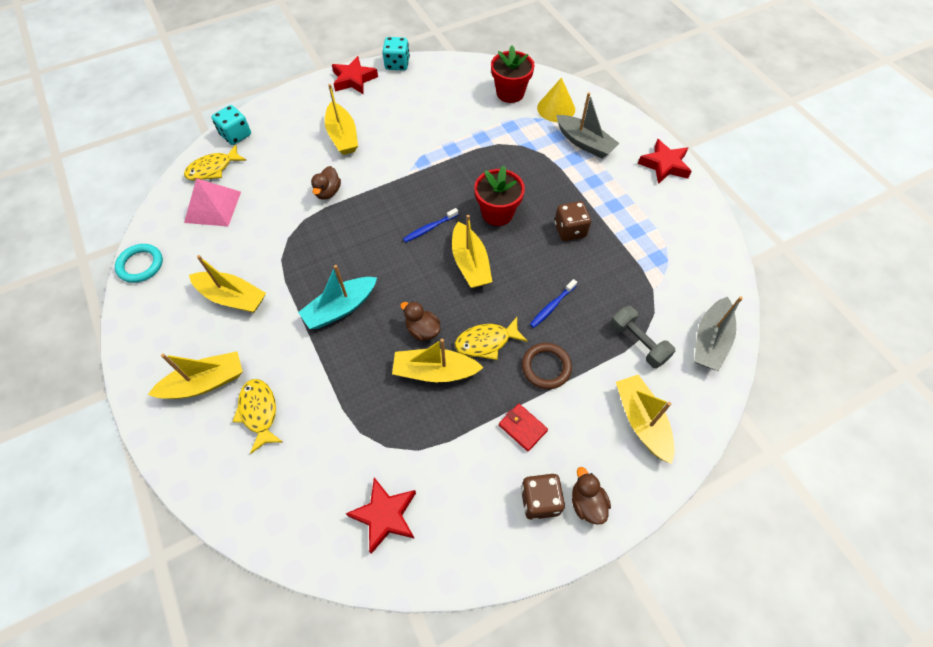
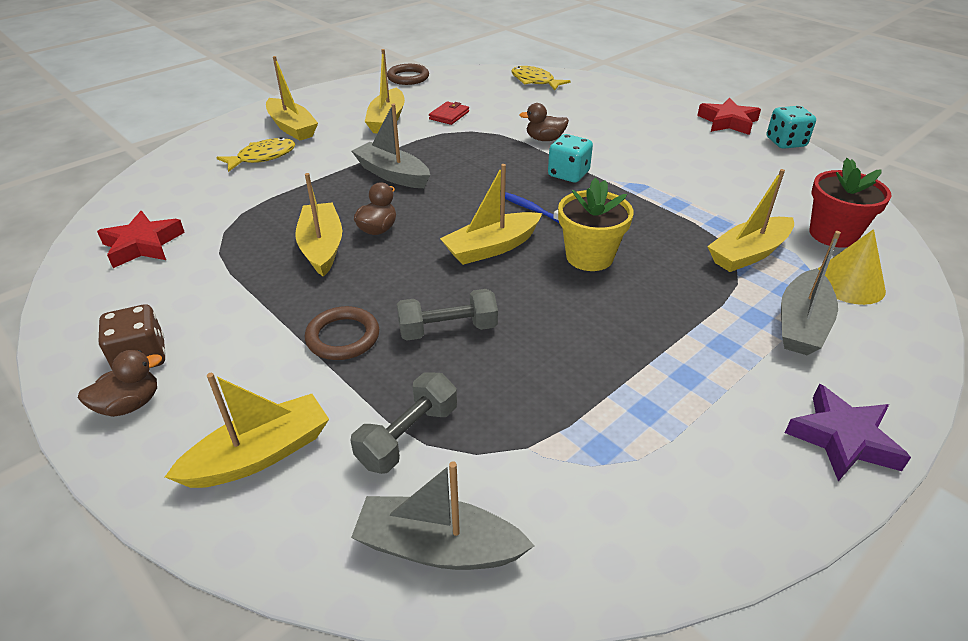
camera: 75 degrees right, 20 degrees down
(140, 265) = (408, 77): turquoise ring -> brown ring
(213, 207) = (488, 90): pink pyramid -> none
(236, 135) = (586, 82): turquoise dice -> turquoise dice (568, 174)
(341, 308) = (392, 175): turquoise boat -> grey boat
(342, 136) = (633, 132): yellow boat -> yellow boat (748, 254)
(486, 342) = (372, 279): yellow fish -> none
(497, 213) = (589, 257): red flower pot -> yellow flower pot
(522, 428) = (247, 328): red wallet -> red wallet (449, 115)
(552, 306) = (448, 329): blue toothbrush -> grey dumbbell
(570, 230) = (600, 330): brown dice -> none
(664, 165) = (842, 438): red star -> purple star

